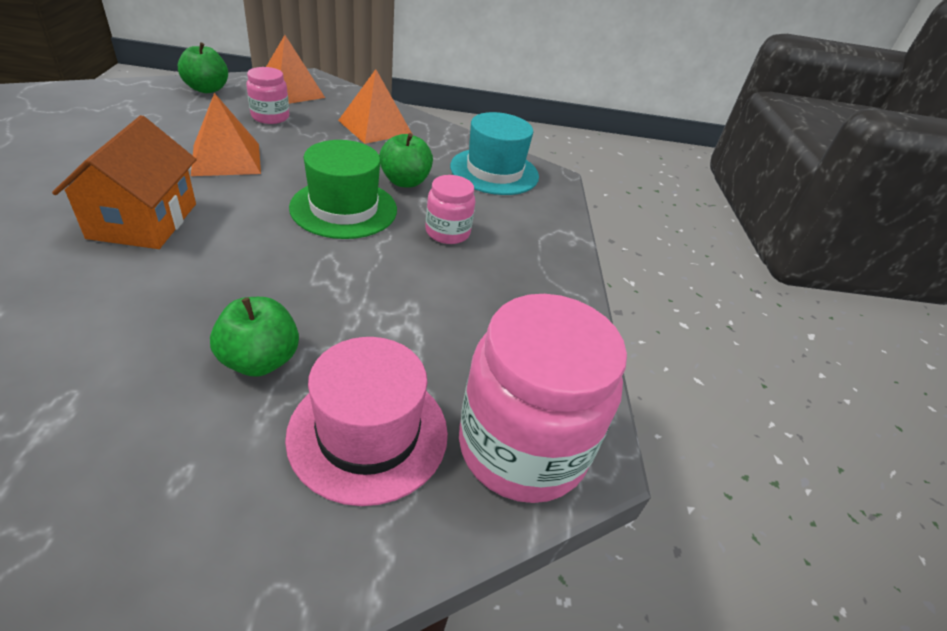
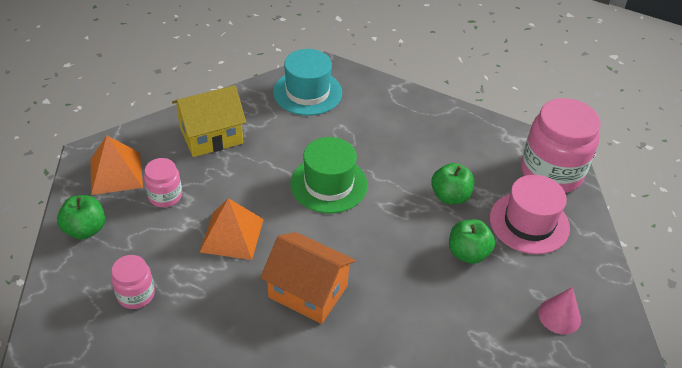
camera: 60 degrees left, 5 degrees up
(121, 527) = (559, 316): none -> pink cone
(375, 127) = (211, 136): orange pyramid -> yellow house
(405, 181) = (304, 143): green apple -> green apple (450, 196)
(447, 232) = (375, 142): pink jar -> pink jar (136, 294)

